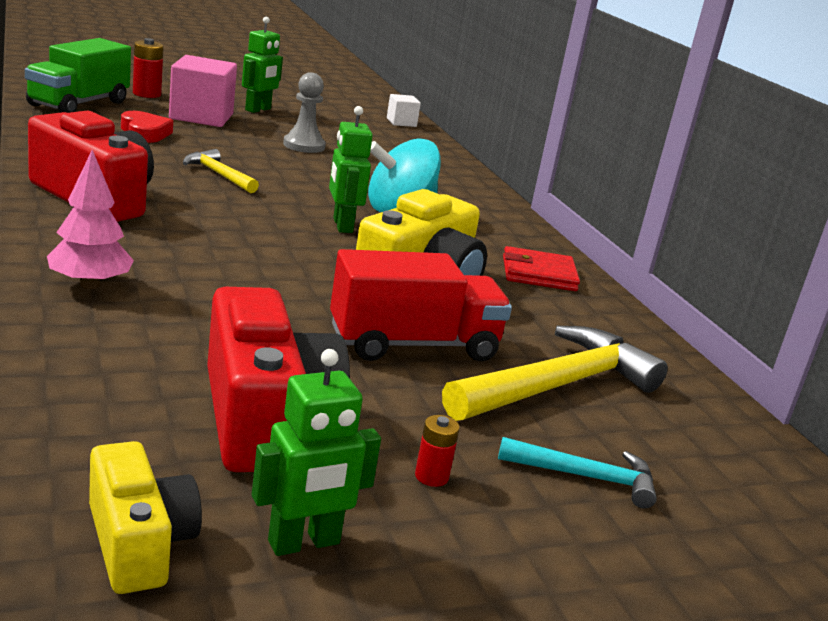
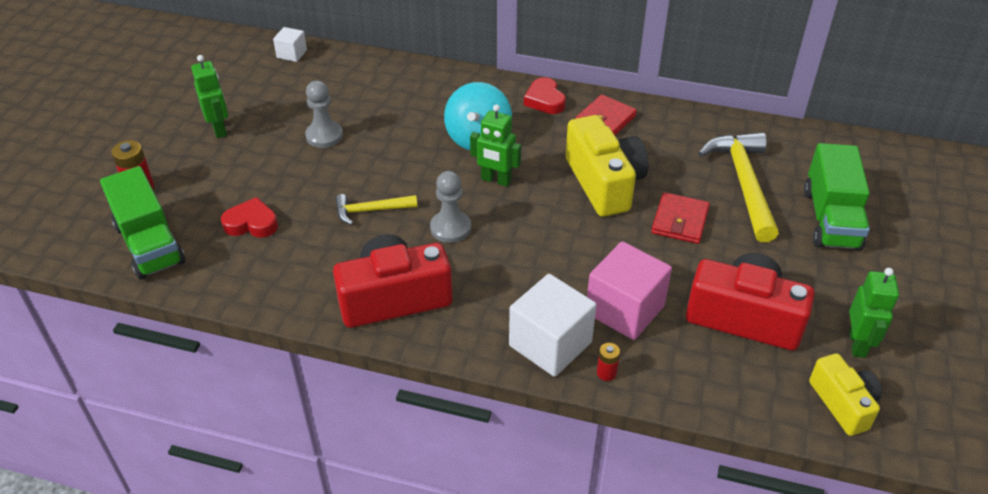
camera: 50 degrees left, 20 degrees up
(90, 285) = (550, 344): pink tree -> white cube
(139, 543) = (843, 404): yellow camera -> yellow camera turned 60 degrees clockwise
(201, 116) = (223, 173): pink cube -> pink cube (624, 309)
(234, 212) = (450, 228): none -> grey pawn
(413, 344) = (680, 221): red truck -> red wallet
(431, 476) = (816, 275): red battery -> red battery (606, 373)
(517, 236) = (545, 100): none -> red heart
(585, 477) = (830, 219): turquoise hammer -> green truck

